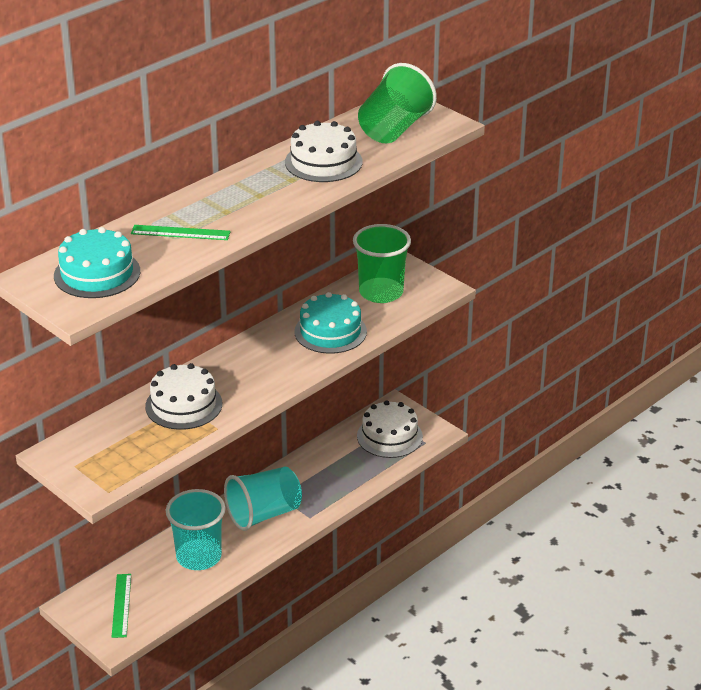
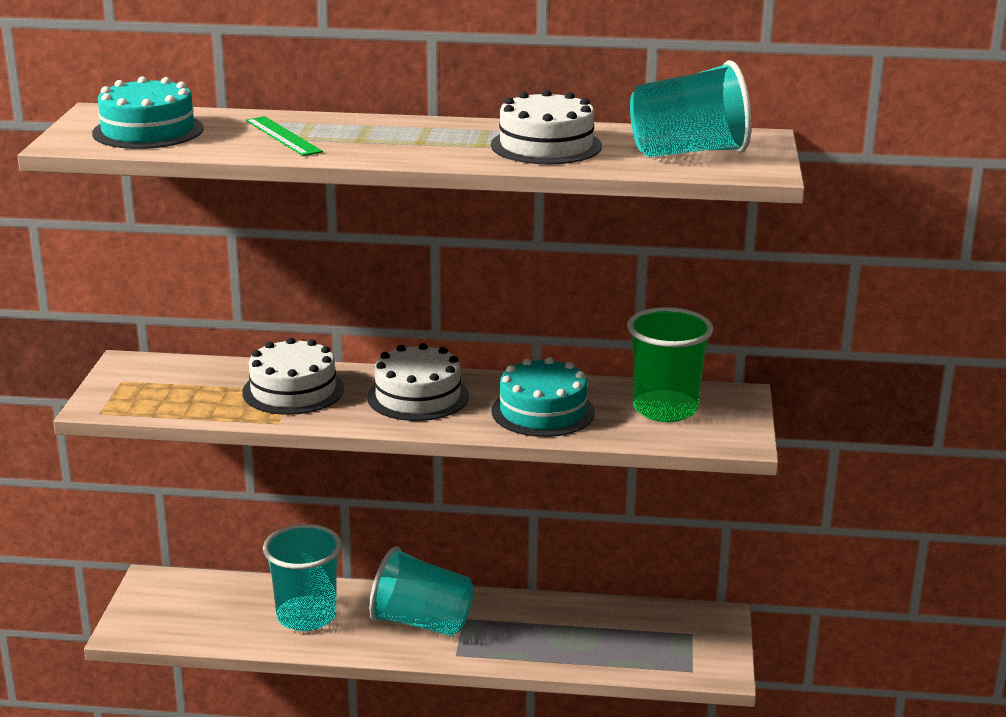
camera: 50 degrees right, 10 degrees down
(121, 605) = (181, 608): green ruler -> none
(389, 436) = (664, 640): white cake -> white cake (418, 396)
(394, 129) = (688, 152): green cup -> turquoise cup

